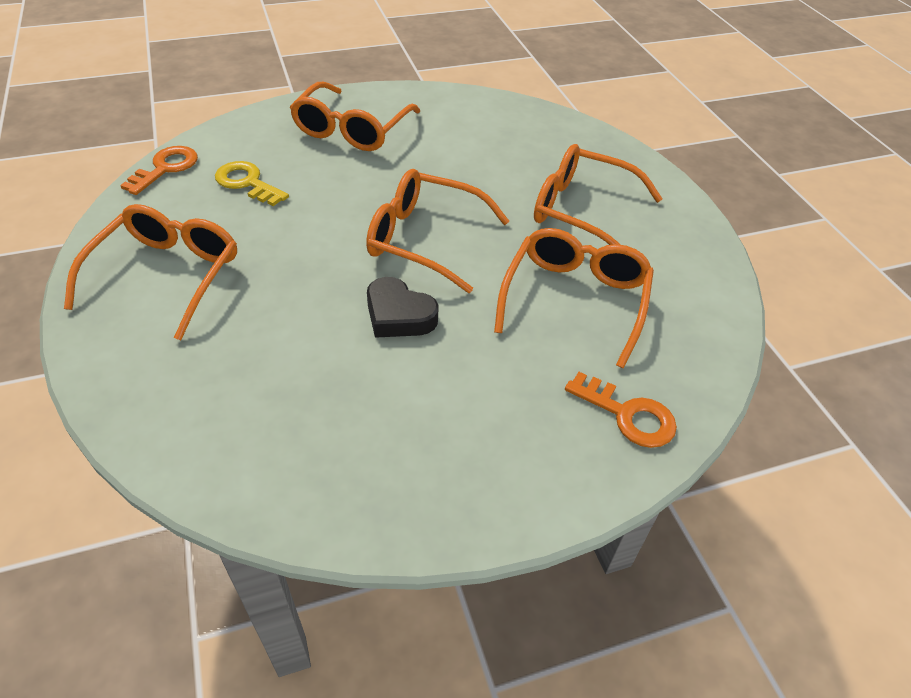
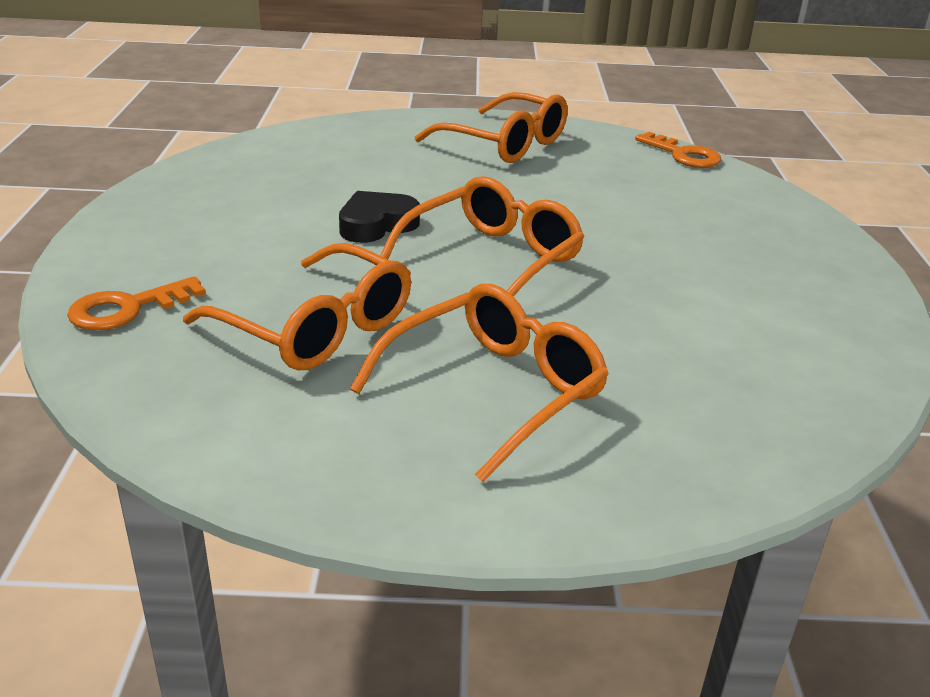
camera: 110 degrees right, 15 degrees down
(247, 183) = (644, 186): yellow key -> none
(352, 129) = (760, 256): orange glasses -> none

